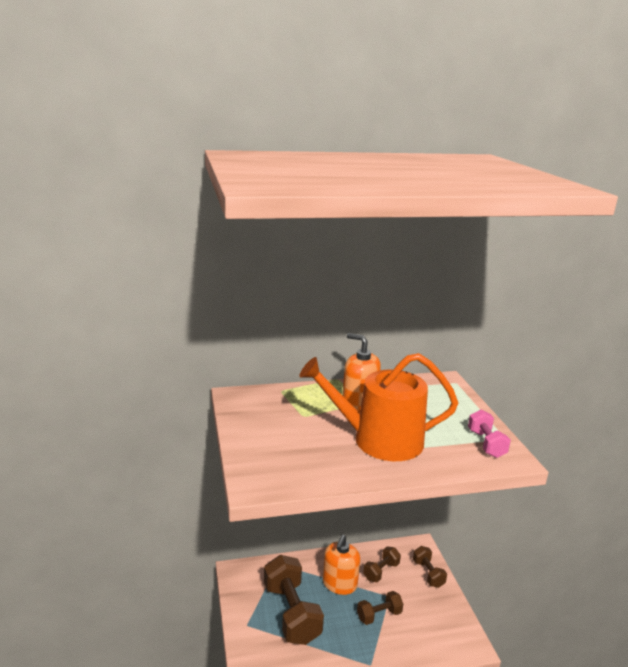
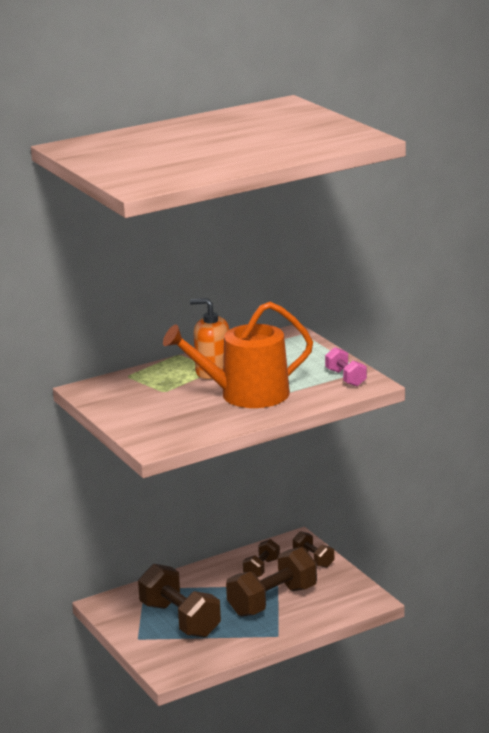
camera: 15 degrees left, 0 degrees up
(339, 584) = (220, 588): orange soap dispenser -> none
(379, 615) = (272, 601): brown dumbbell -> brown dumbbell, size x1.90

